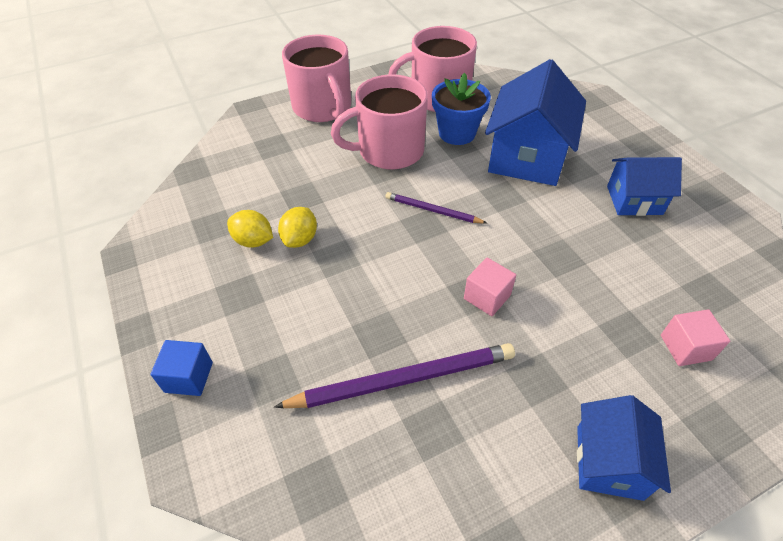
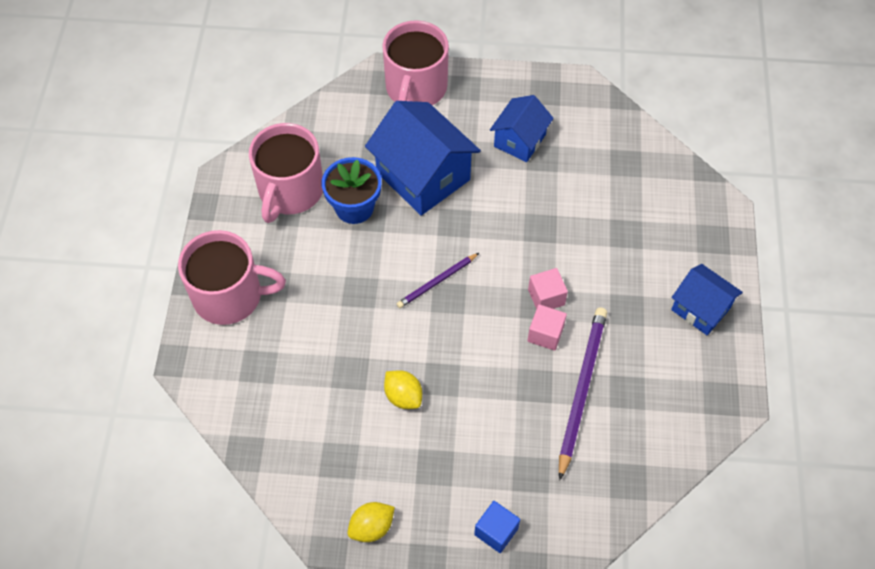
camera: 60 degrees left, 10 degrees up
(253, 241) = (381, 433): yellow lemon -> yellow lemon (371, 527)
(389, 151) = (339, 273): pink mug -> pink mug (415, 88)
(685, 347) = (655, 210): pink cube -> pink cube (545, 334)

